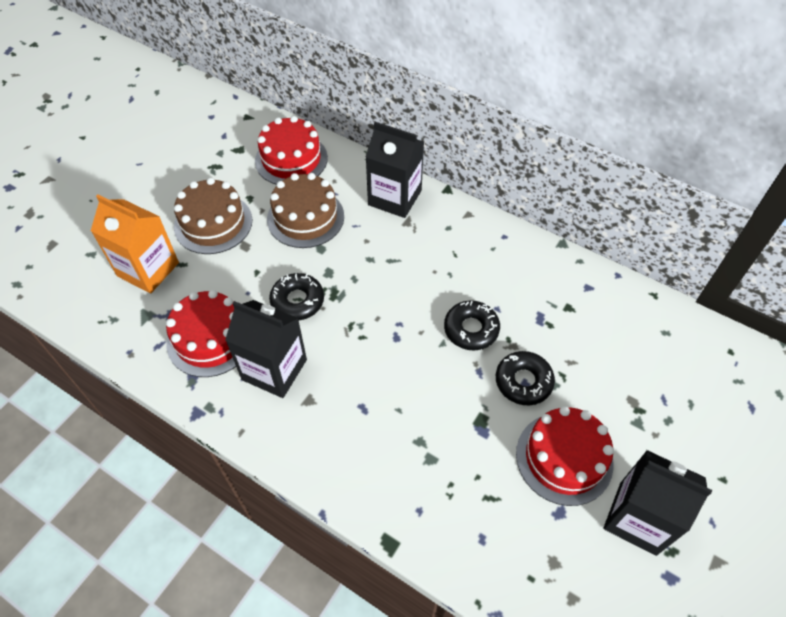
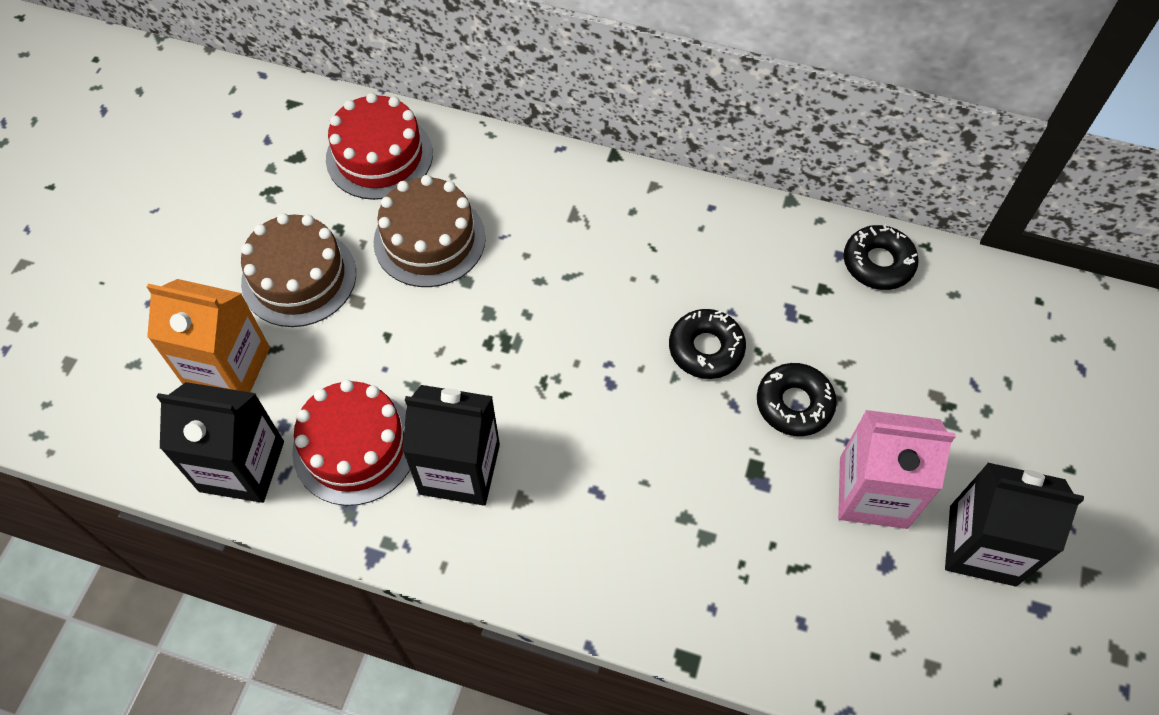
camera: 15 degrees left, 5 degrees up
(297, 301) = (459, 364): black donut -> black donut (878, 263)
(395, 198) = (545, 183): black carton -> black carton (242, 466)
(564, 458) = (873, 492): red cake -> pink carton

